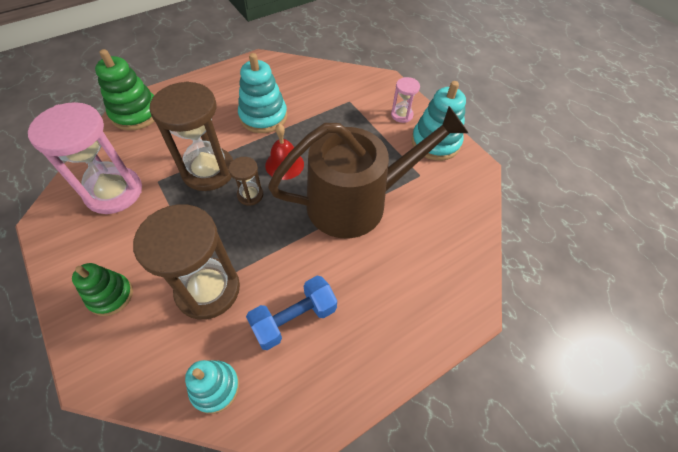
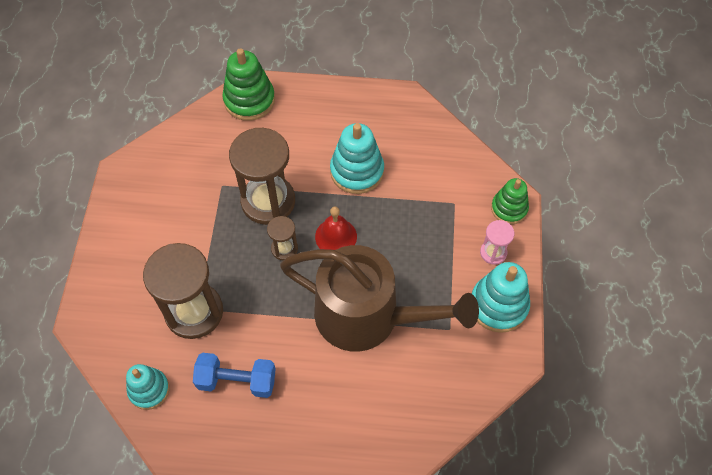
camera: 40 degrees right, 5 degrees up
(111, 296) = (127, 269): green stacking toy -> green stacking toy (509, 208)
(114, 192) = (183, 175): pink hourglass -> none

